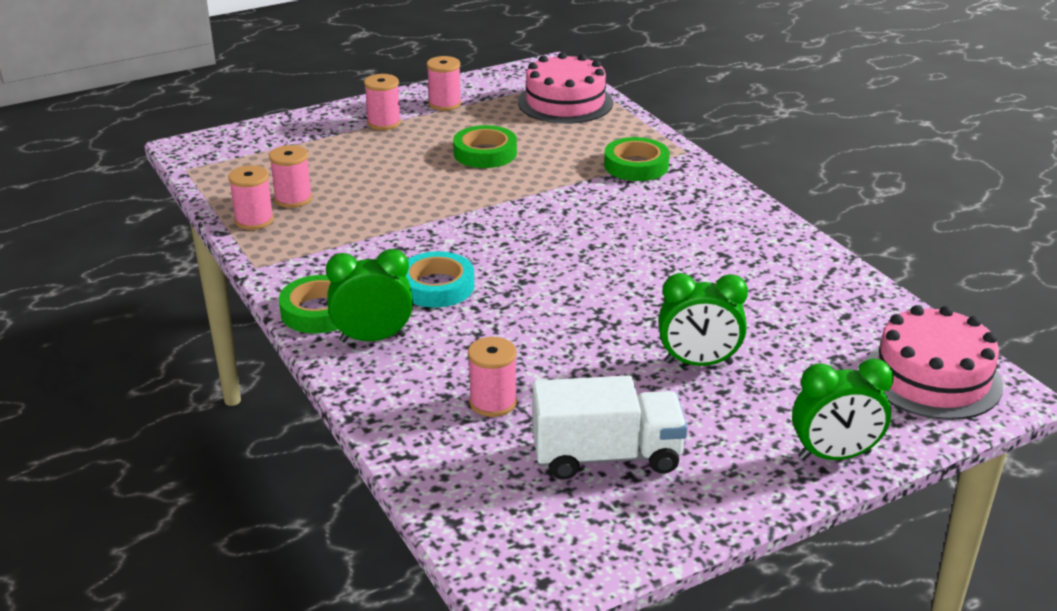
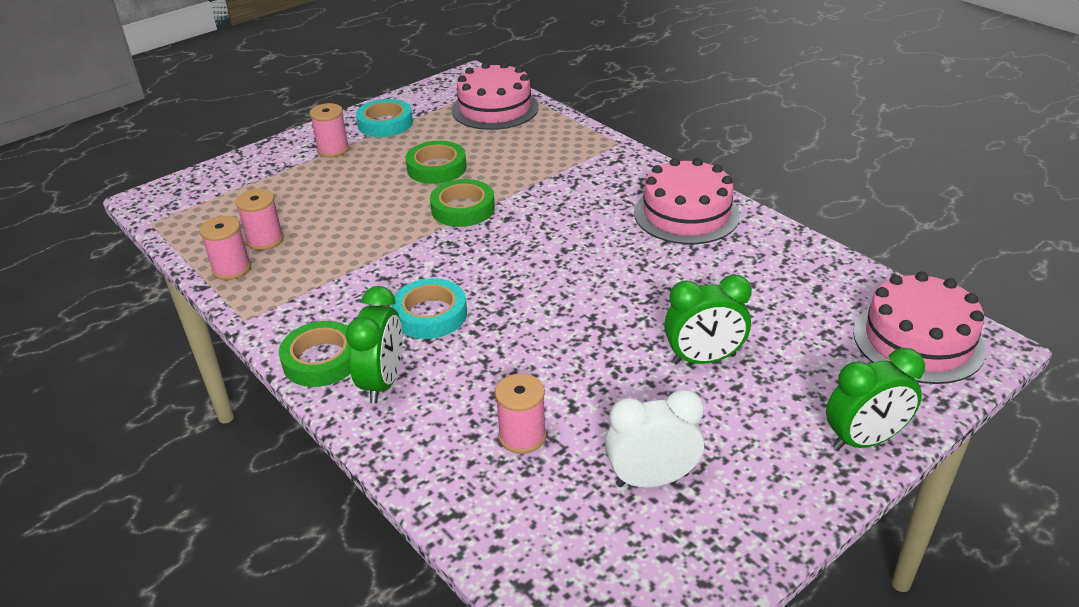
camera: 10 degrees left, 5 degrees up
(373, 338) = (383, 382): green clock -> green clock turned 120 degrees clockwise
(445, 104) = (385, 123): pink spool -> turquoise tape
(607, 456) = (652, 479): white truck -> white clock
(636, 165) = (578, 162): green tape -> green tape (463, 209)
(733, 229) = (686, 214): none -> pink cake

